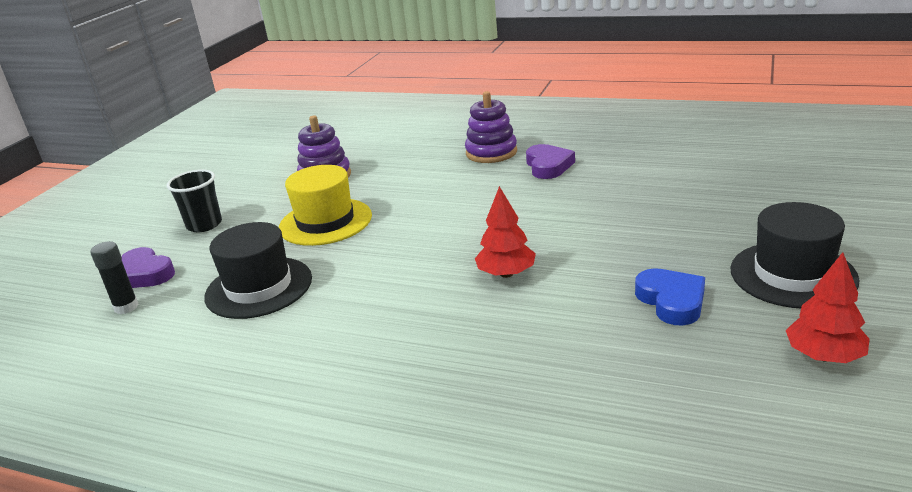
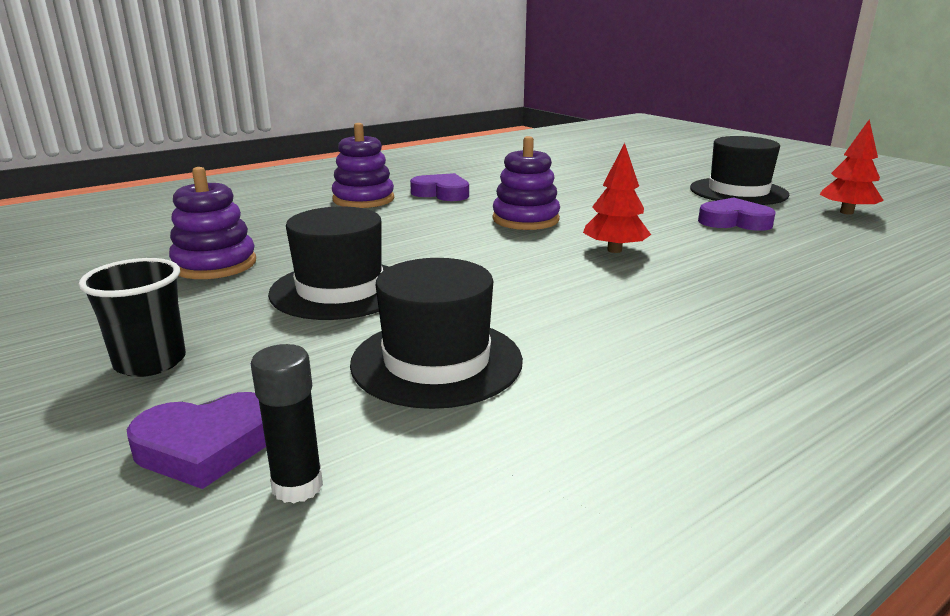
camera: 60 degrees left, 5 degrees down
(325, 222) = (340, 290): yellow hat -> black hat
(531, 217) = (525, 219): none -> purple stacking toy
(671, 301) = (734, 221): blue heart -> purple heart

